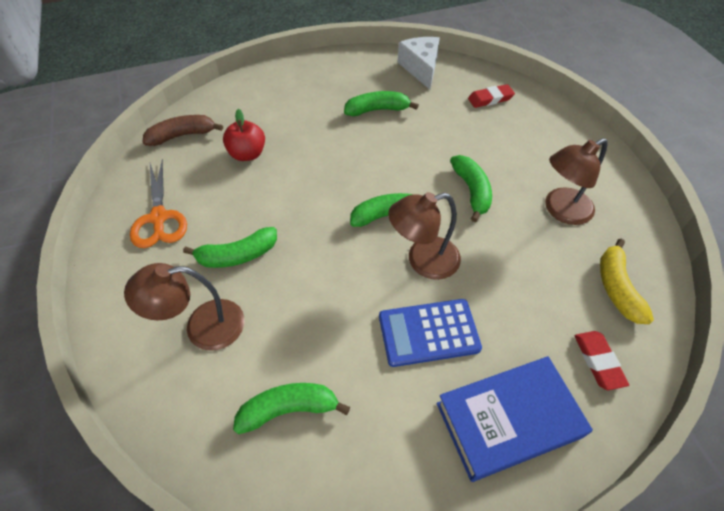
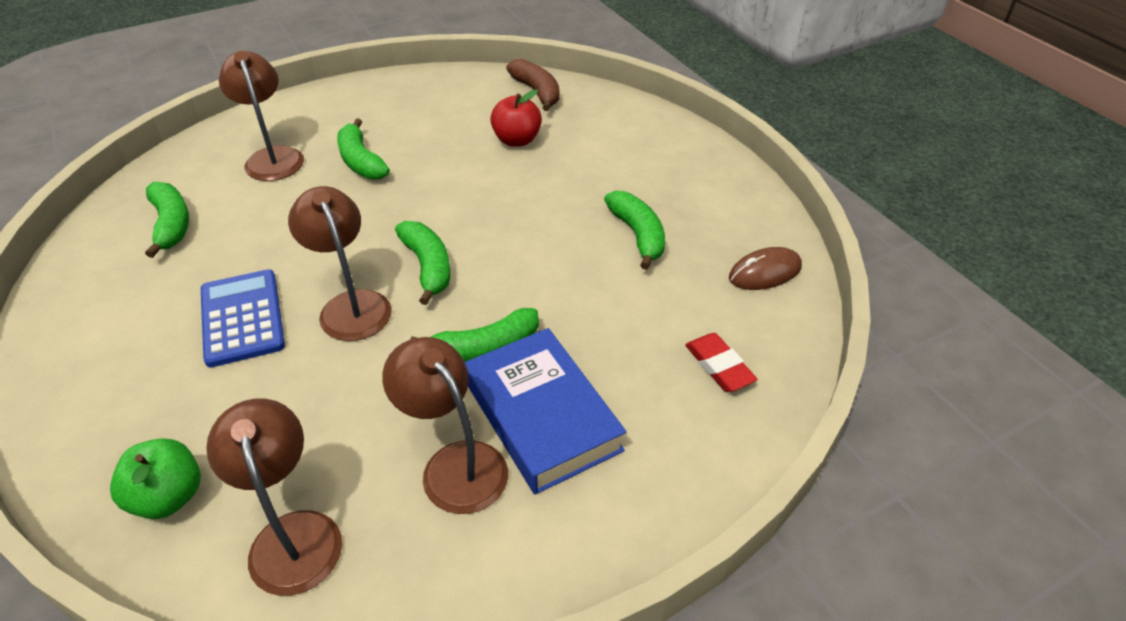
camera: 80 degrees right, 10 degrees down
(159, 218) = (410, 104): orange scissors -> none
(421, 68) = (765, 272): white cheese -> brown mouse
(508, 420) = (112, 395): blue book -> blue book (542, 416)
(598, 361) = (169, 497): red eraser -> green apple
(616, 287) = (292, 534): yellow banana -> brown lamp

